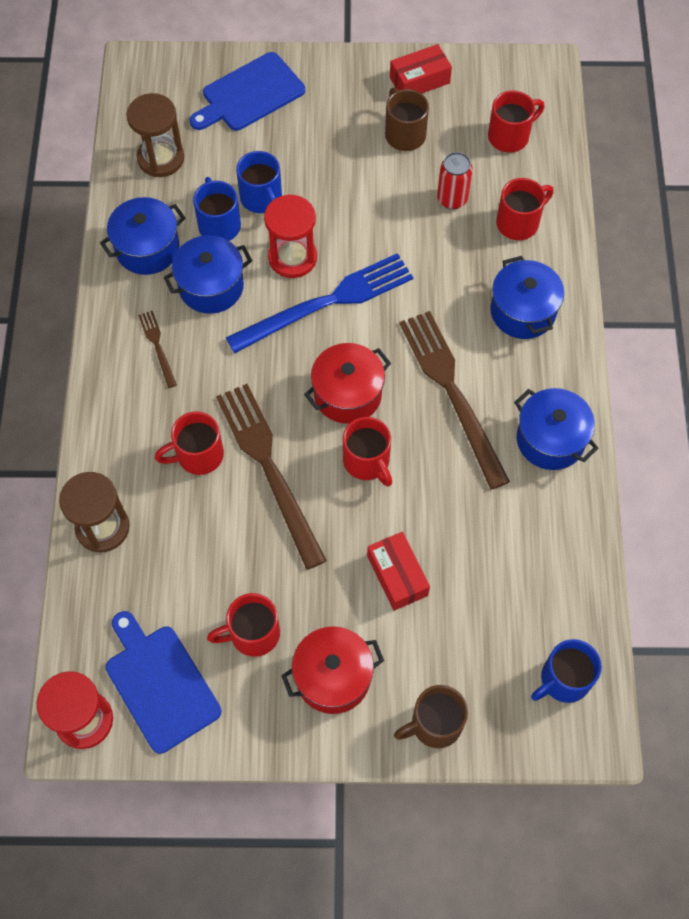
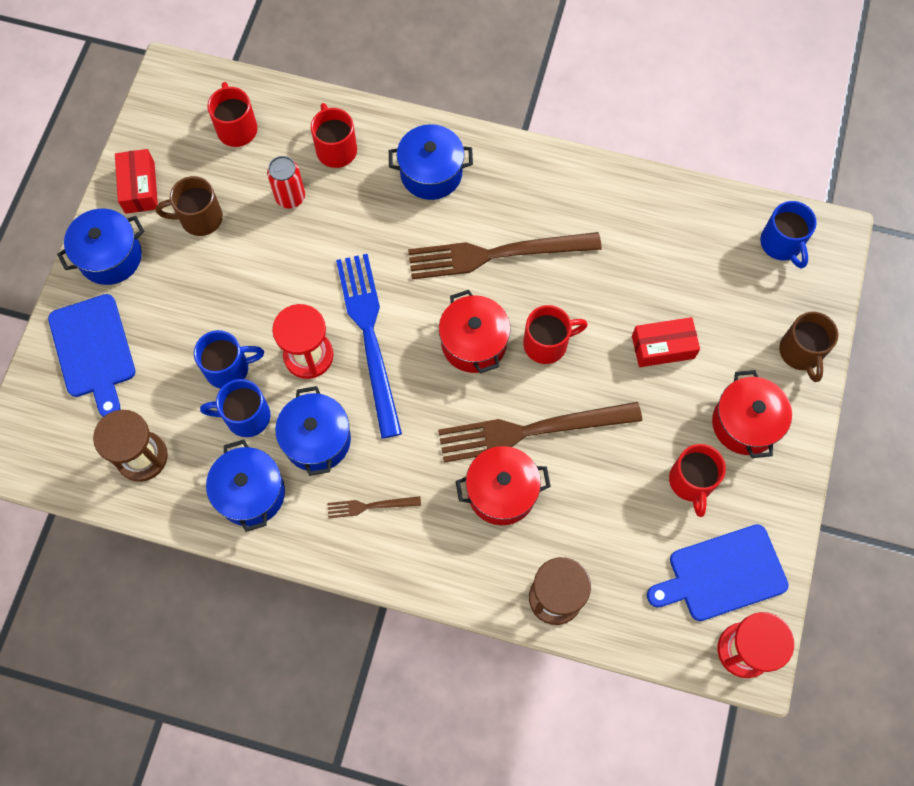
camera: 75 degrees left, 5 degrees up
(198, 455) = (501, 492): red mug -> red pot
(550, 439) = (564, 189): blue pot -> blue pot (110, 257)

